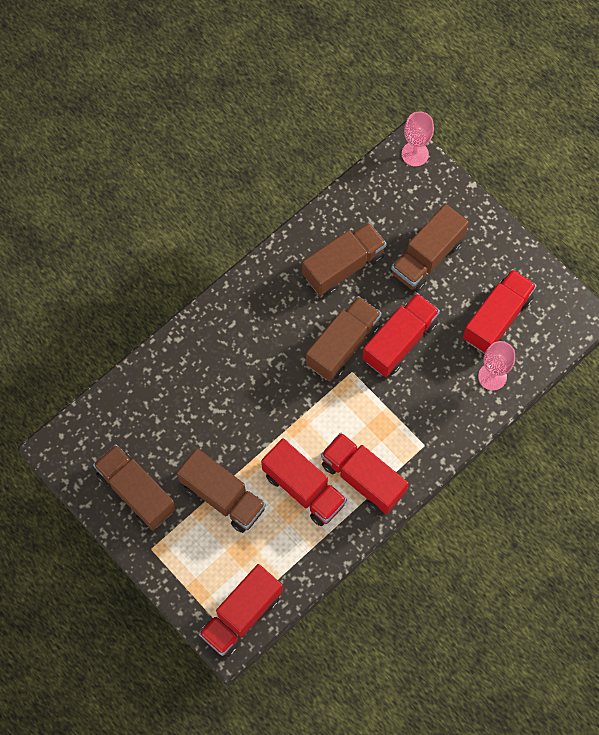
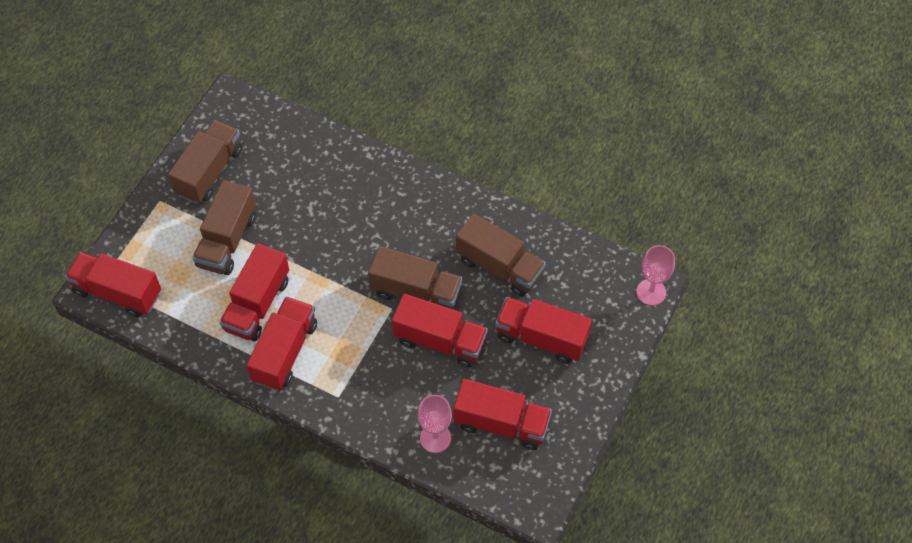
camera: 70 degrees right, 10 degrees down
(427, 257) = (541, 338): brown truck -> red truck

